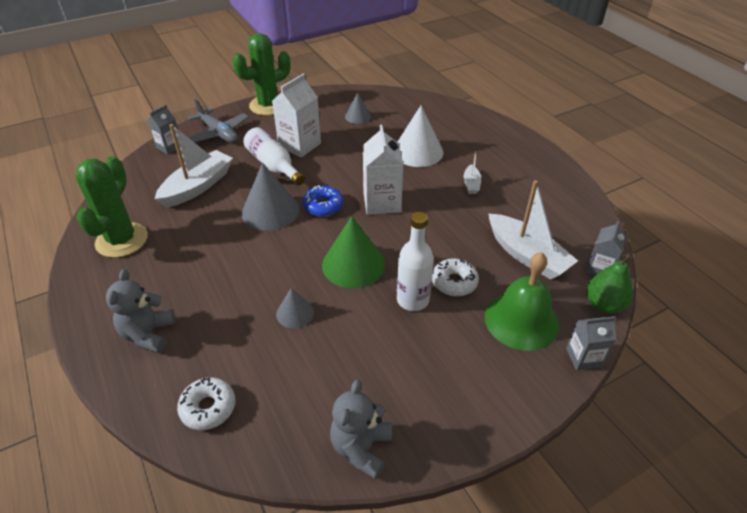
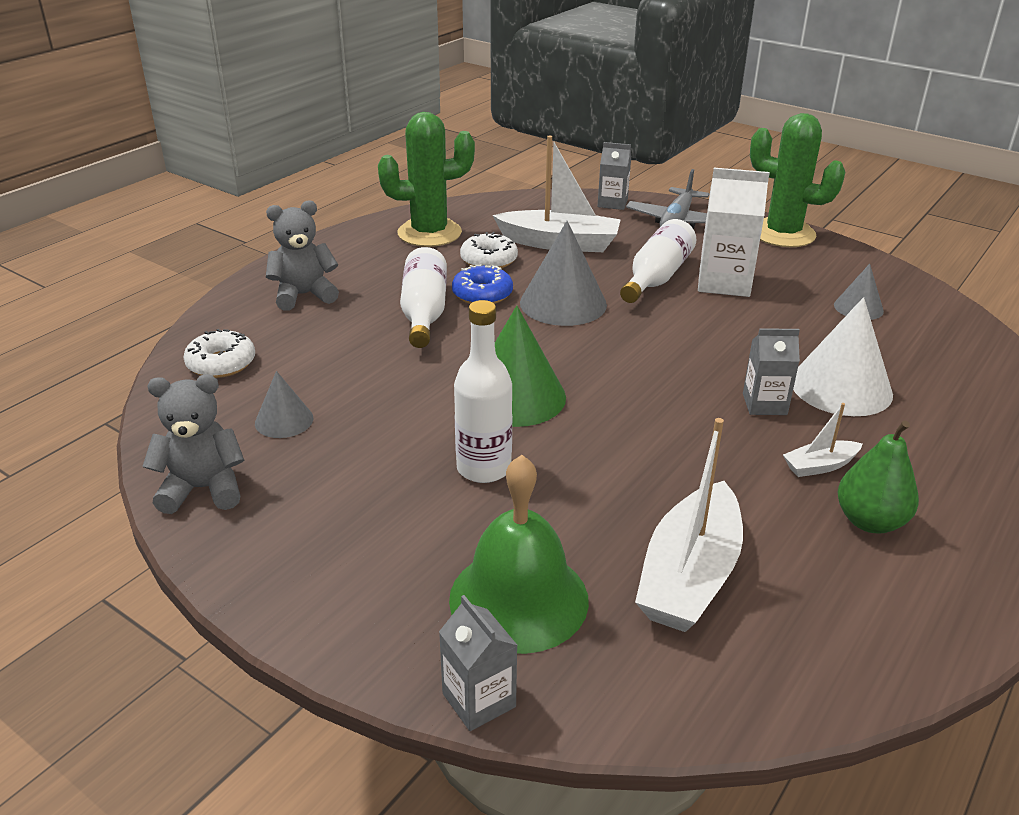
camera: 65 degrees right, 10 degrees down
(229, 275) = (424, 312): none -> white bottle
(295, 313) = (393, 376): grey cone -> grey cone (284, 420)
(323, 206) = (612, 339): blue donut -> blue donut (482, 294)
(382, 202) = (671, 385): white carton -> none
(454, 282) = (552, 501): white donut -> white donut (489, 260)
(599, 268) = (741, 692): grey carton -> grey carton (764, 404)
(603, 304) = (638, 713): green pear -> green pear (870, 521)

